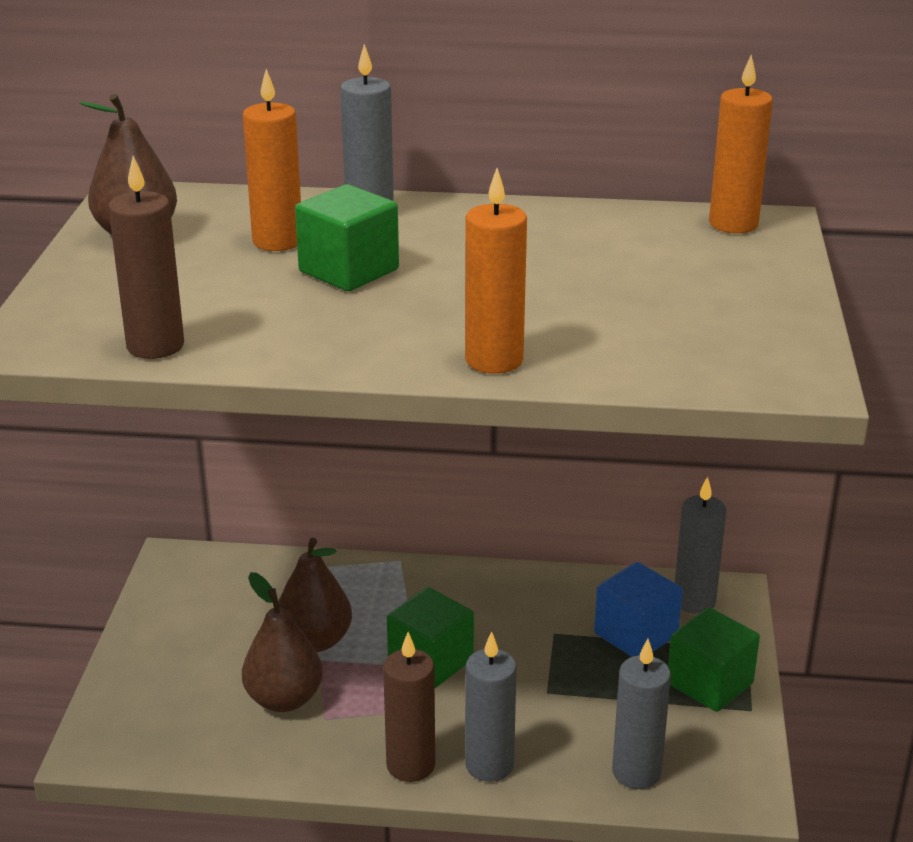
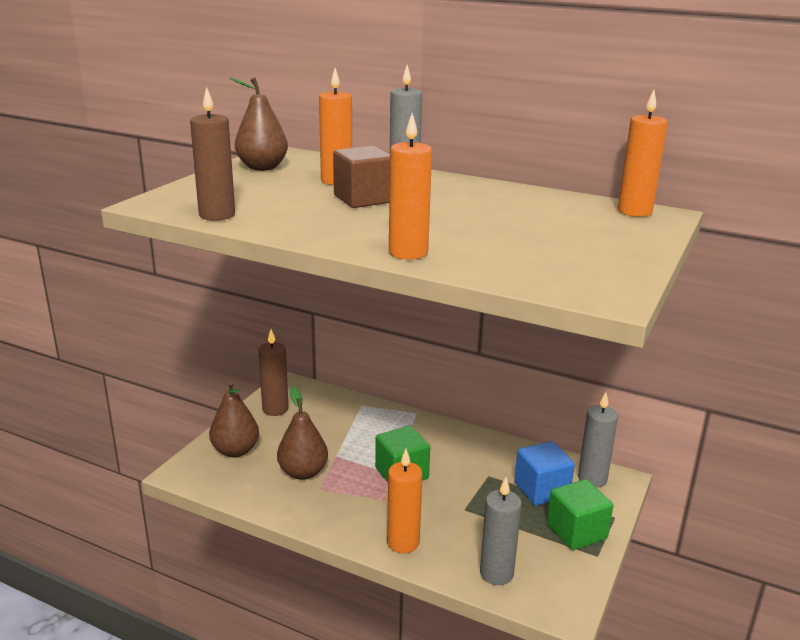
camera: 20 degrees right, 5 degrees down
(315, 641) = (340, 445): brown pear -> brown pear (235, 451)
(349, 271) = (363, 199): green cube -> brown cube
(410, 765) = (354, 529): brown candle -> brown candle (275, 409)
(489, 765) = (403, 542): grey candle -> orange candle

